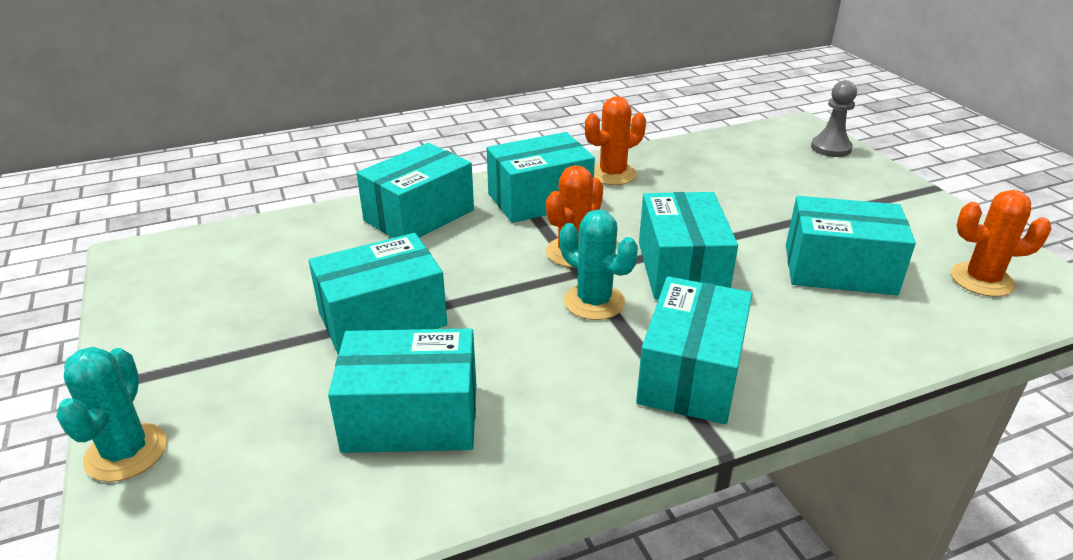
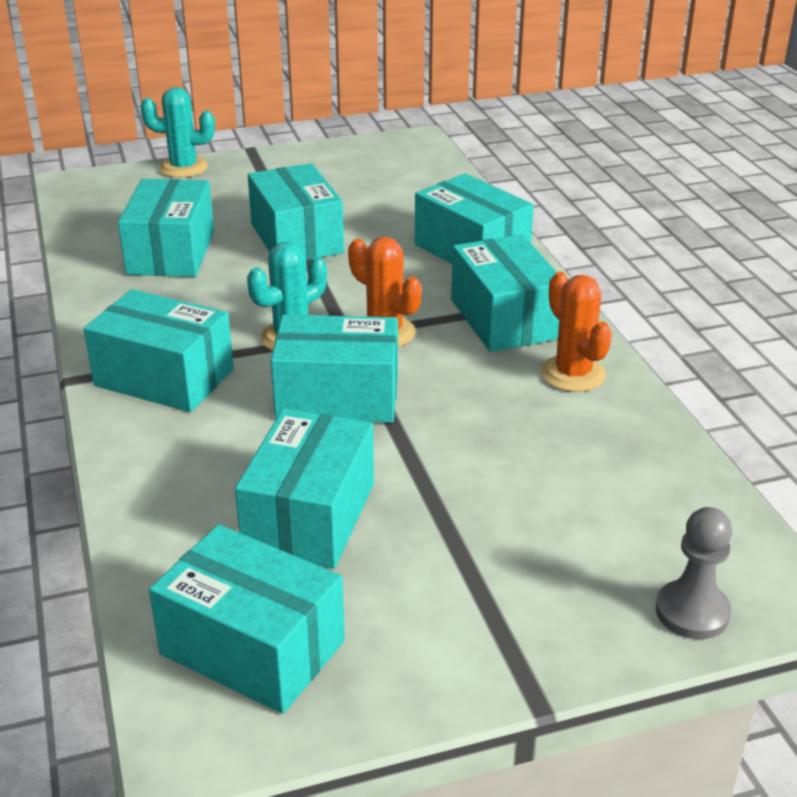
camera: 95 degrees right, 0 degrees up
(981, 280) = (252, 647): orange cactus -> turquoise box

